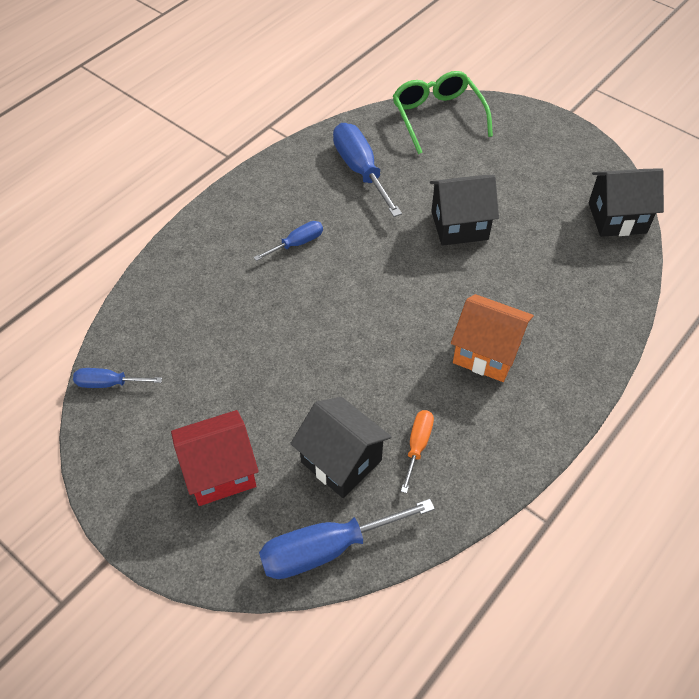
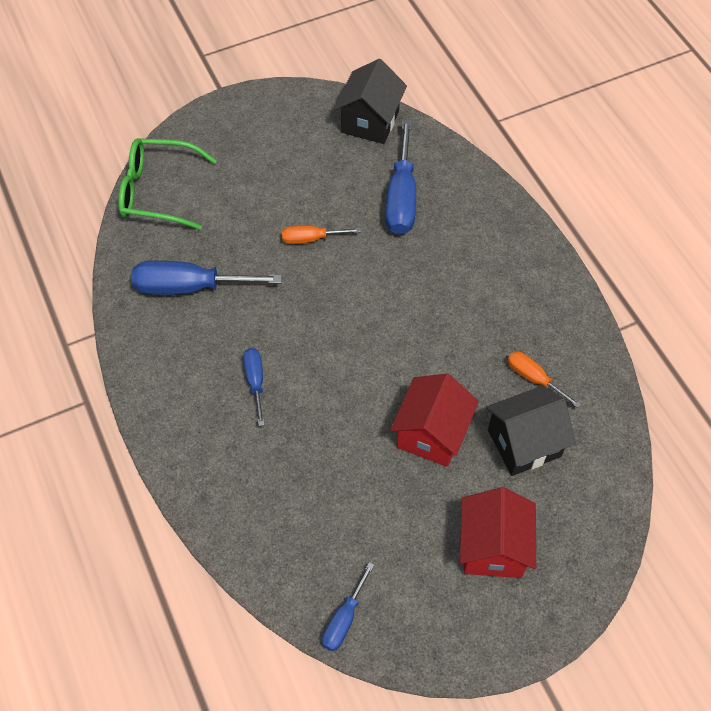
camera: 65 degrees left, 5 degrees up
(312, 383) = (431, 434): none -> red house
(326, 549) = (603, 488): blue screwdriver -> blue screwdriver (401, 197)
(459, 225) = (311, 239): black house -> orange screwdriver
(486, 353) = (464, 285): orange house -> none

